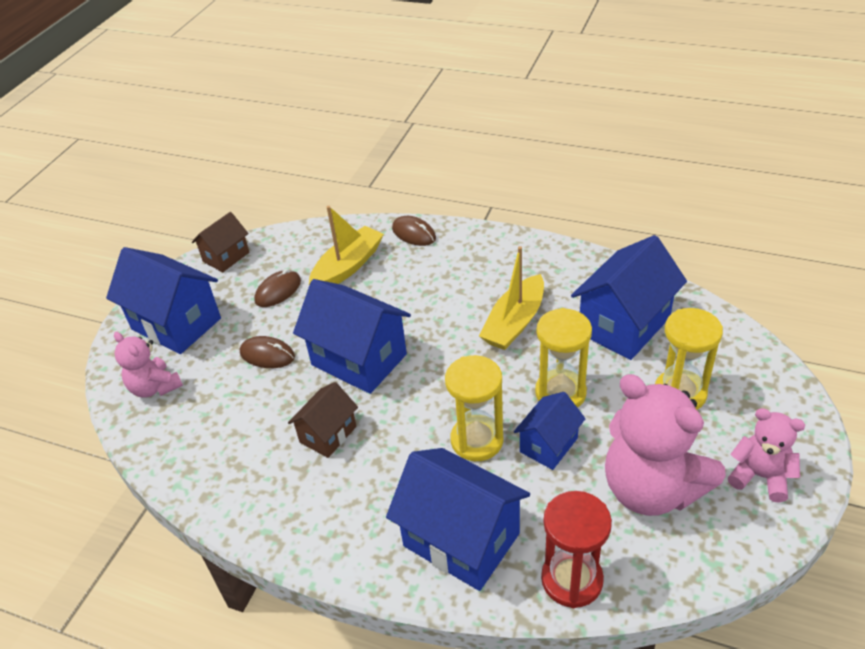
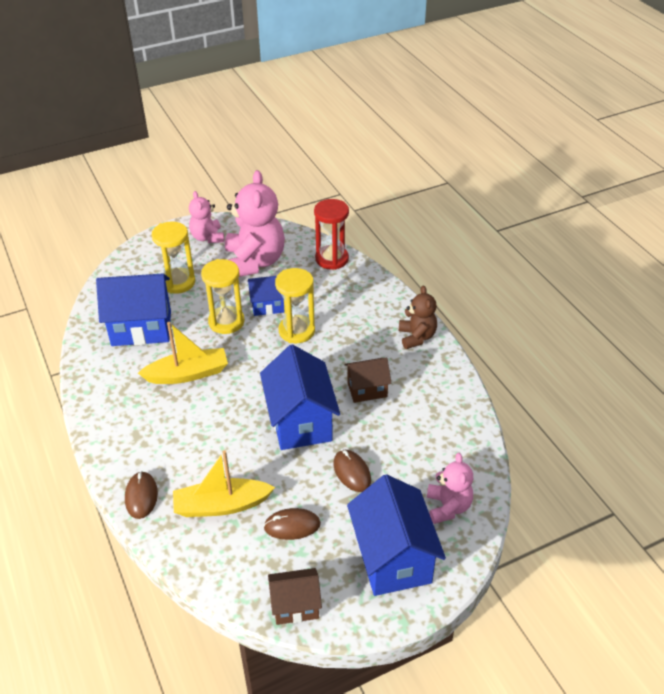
camera: 140 degrees left, 0 degrees up
(333, 542) = (416, 337): none -> brown teddy bear
(461, 540) = (357, 299): blue house -> none

